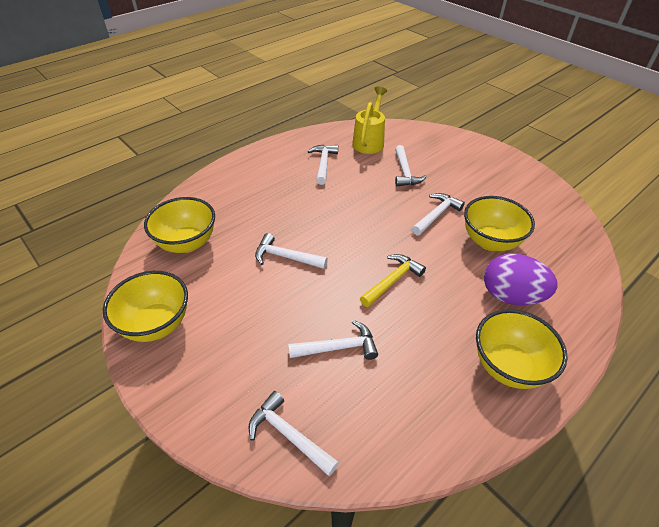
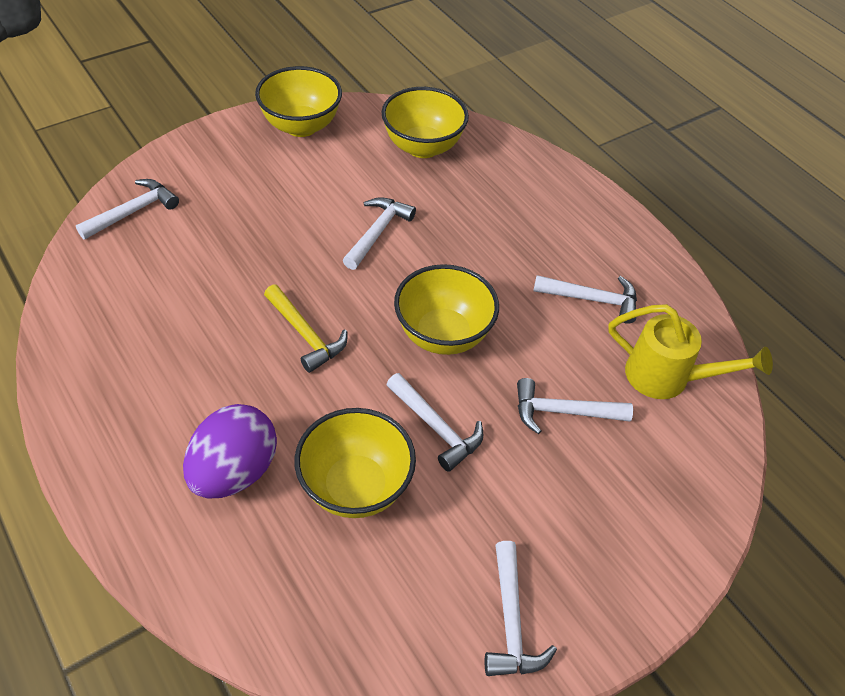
camera: 95 degrees right, 5 degrees up
(338, 347) = (218, 262): white hammer -> white hammer (511, 621)
(508, 366) = (125, 422): yellow bowl -> yellow bowl (443, 335)

